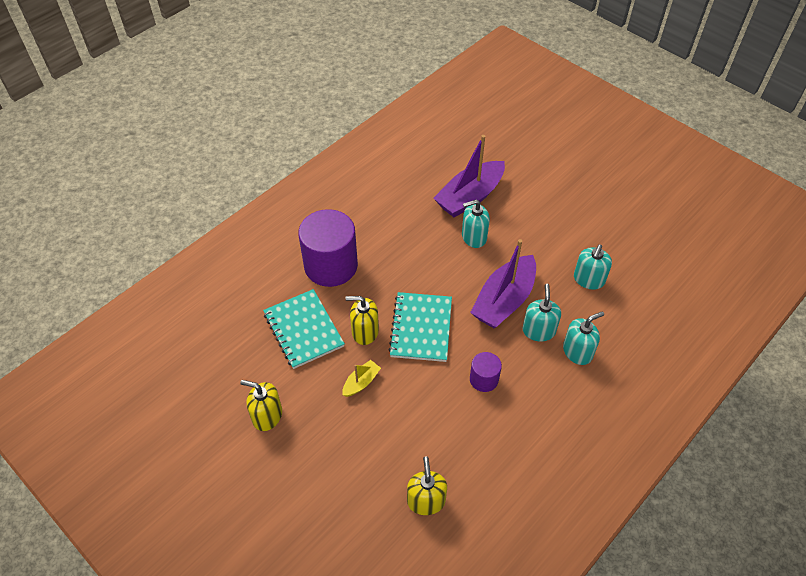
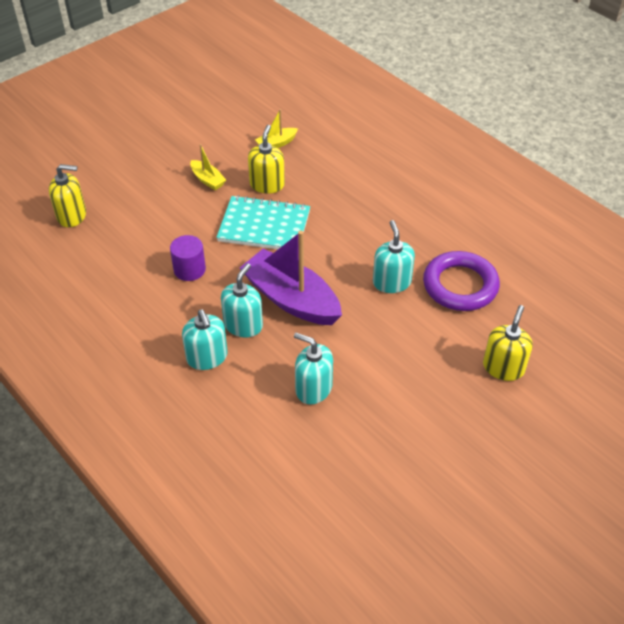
camera: 95 degrees right, 5 degrees down
(267, 416) = (187, 122): yellow soap dispenser -> yellow soap dispenser (503, 367)
(303, 330) = (276, 144): turquoise notebook -> yellow boat
(331, 265) = (356, 163): purple cylinder -> none
(470, 197) = (460, 285): purple boat -> purple ring
(538, 330) = (243, 325): turquoise soap dispenser -> turquoise soap dispenser turned 75 degrees counterclockwise

